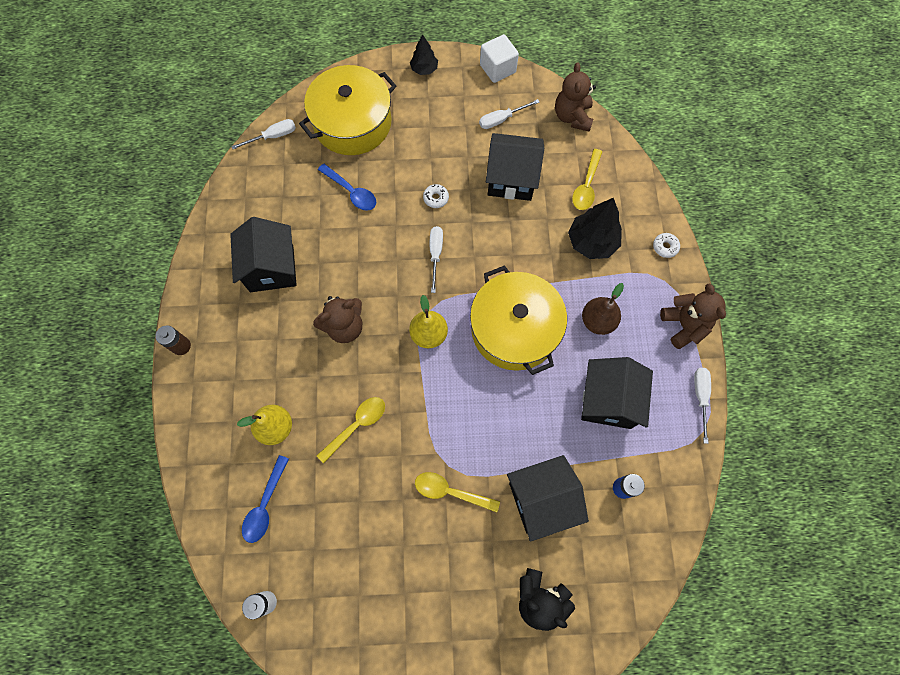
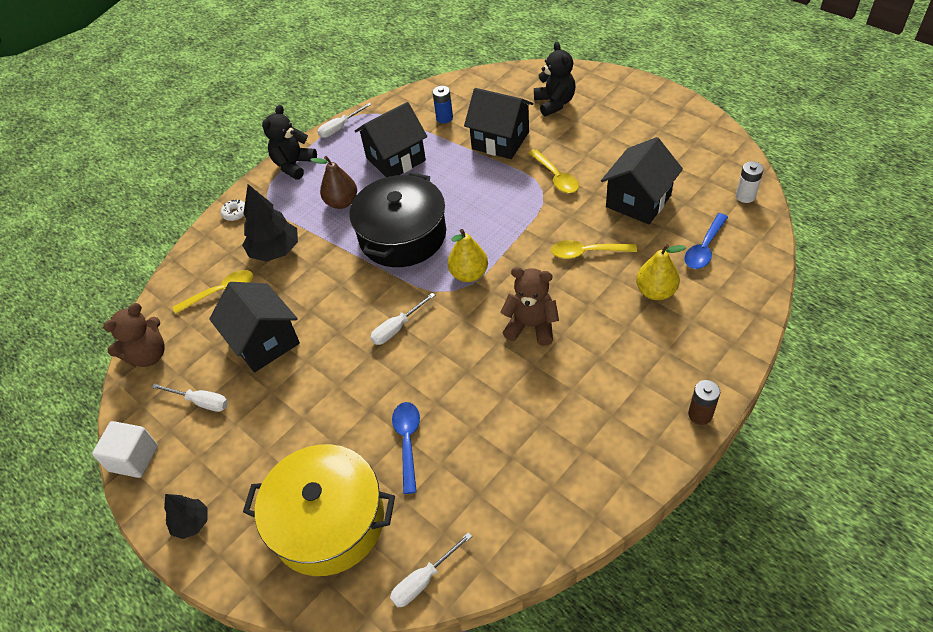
camera: 130 degrees left, 20 degrees down
(265, 505) = (704, 248): blue spoon -> blue spoon turned 150 degrees clockwise
(271, 268) = (553, 424): black house -> black house (638, 201)
(273, 136) = (424, 580): white screwdriver -> white screwdriver turned 60 degrees counterclockwise
(436, 198) = (342, 375): white donut -> none
(514, 329) = (402, 235): yellow pot -> black pot
(684, 325) = (294, 165): brown teddy bear -> black teddy bear

